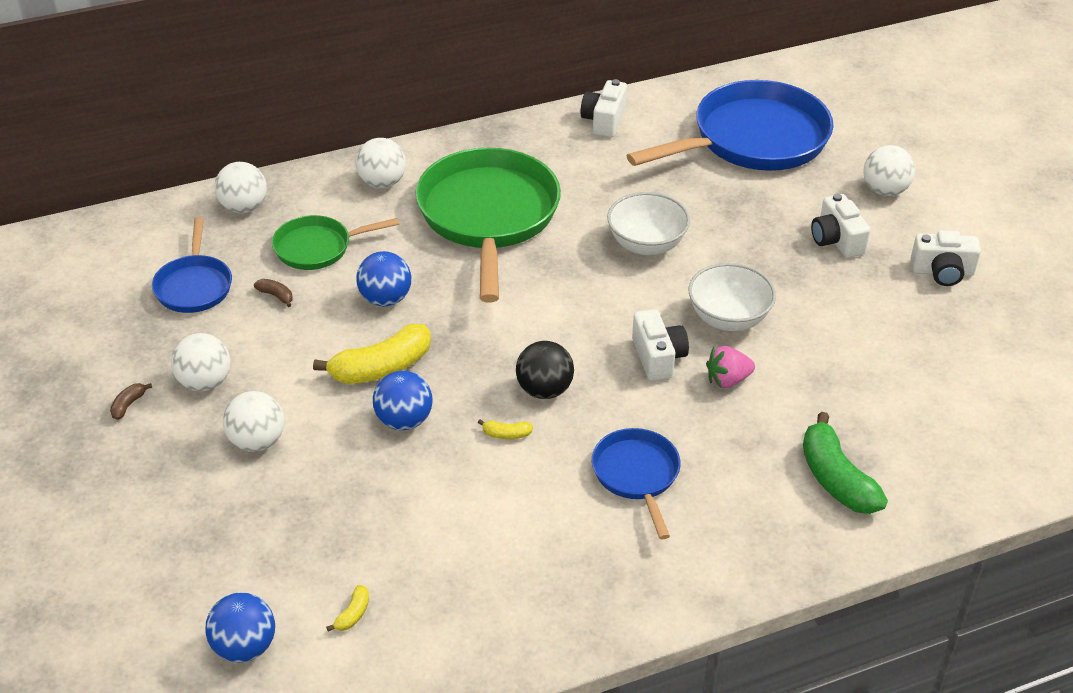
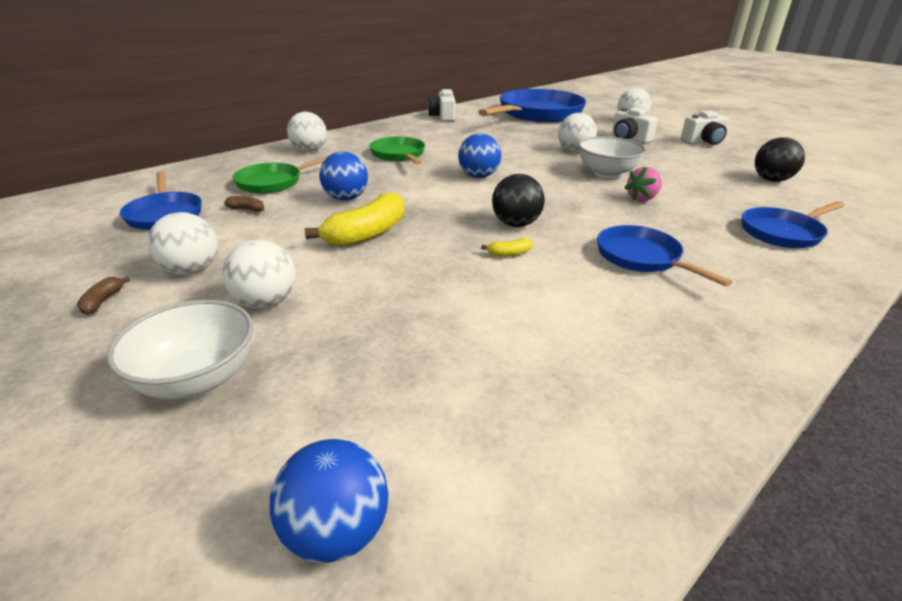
camera: 20 degrees left, 10 degrees down
(243, 207) = (200, 172): white ball -> white ball (574, 151)
(353, 614) = (468, 440): yellow banana -> none
(404, 421) = (410, 261): blue ball -> blue ball (478, 176)
(488, 217) = (399, 155): green pan -> green pan, size x0.52
(646, 244) = (517, 153): white bowl -> white bowl (197, 379)
(658, 357) = (581, 196): white camera -> none
(836, 479) = (783, 232): green banana -> blue pan
(938, 383) = (771, 180): none -> black ball

